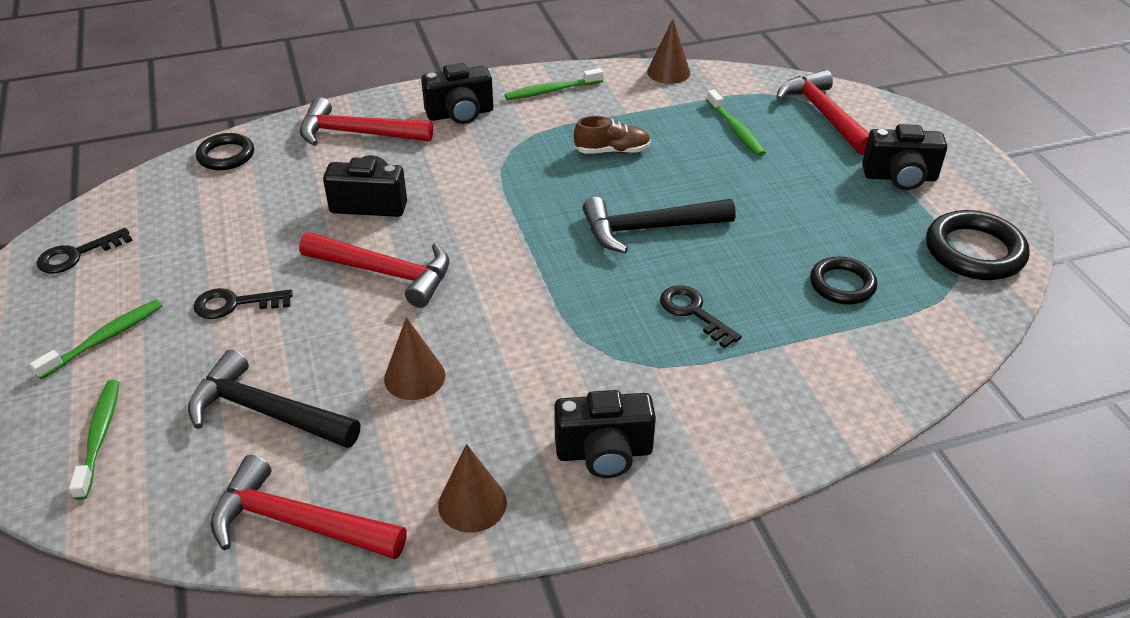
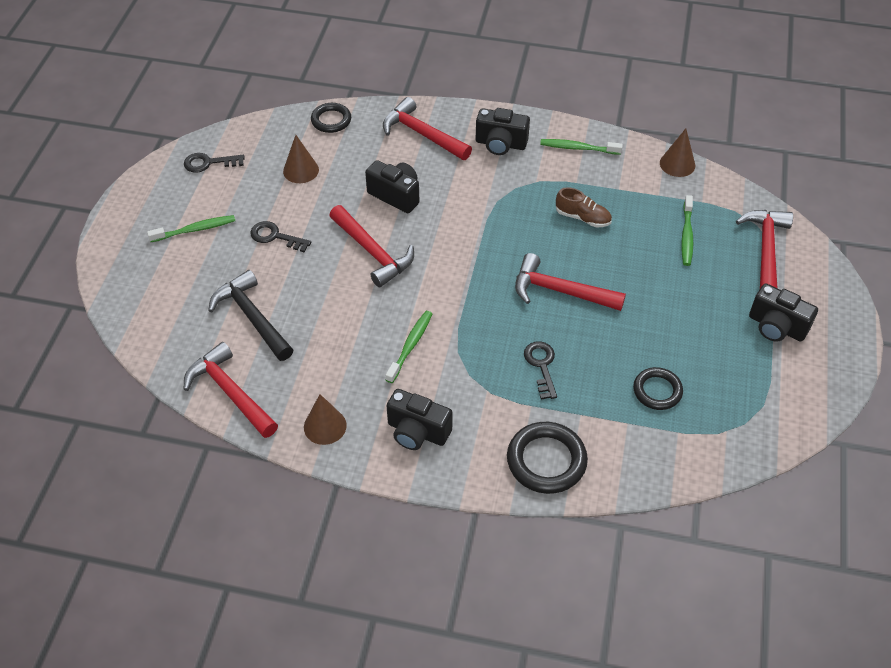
camera: 30 degrees right, 10 degrees up
(99, 437) = (162, 293): green toothbrush -> green toothbrush (410, 346)
(414, 377) = (344, 332): brown cone -> brown cone (301, 170)
(648, 229) = (560, 291): black hammer -> red hammer
(974, 251) = (776, 409): black ring -> black ring (546, 461)

